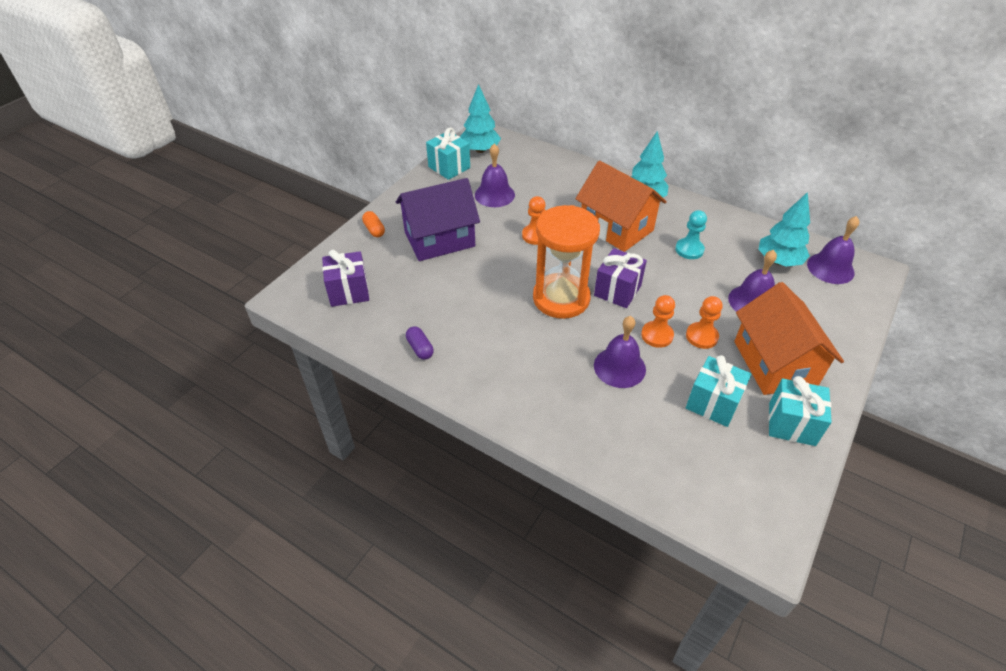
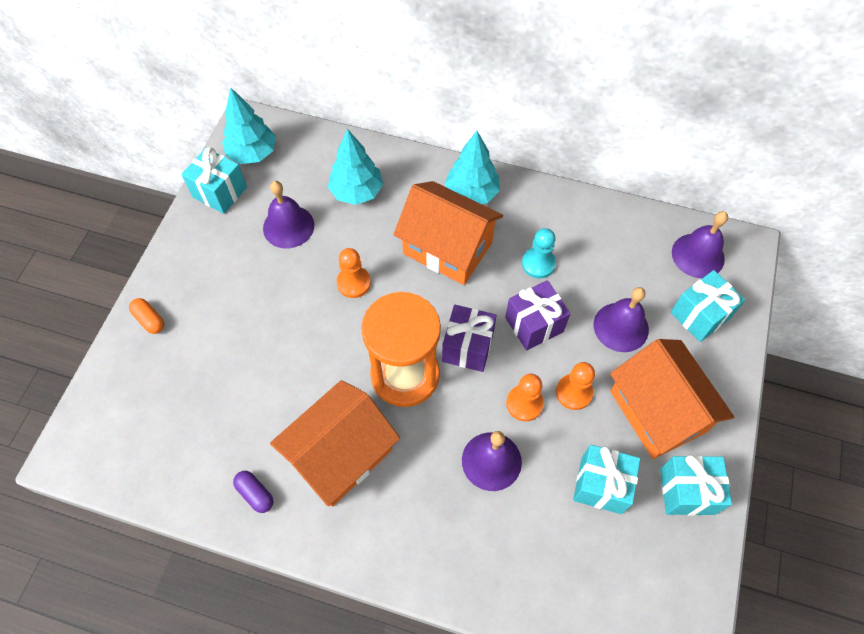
camera: 15 degrees left, 15 degrees up
(349, 291) = (144, 428): purple gift -> purple gift (534, 324)
(439, 239) = (237, 316): purple house -> none
(495, 338) = (340, 454): none -> orange house
(778, 261) = (640, 258): turquoise tree -> turquoise tree (357, 192)
(825, 307) = (700, 315): none -> turquoise gift

